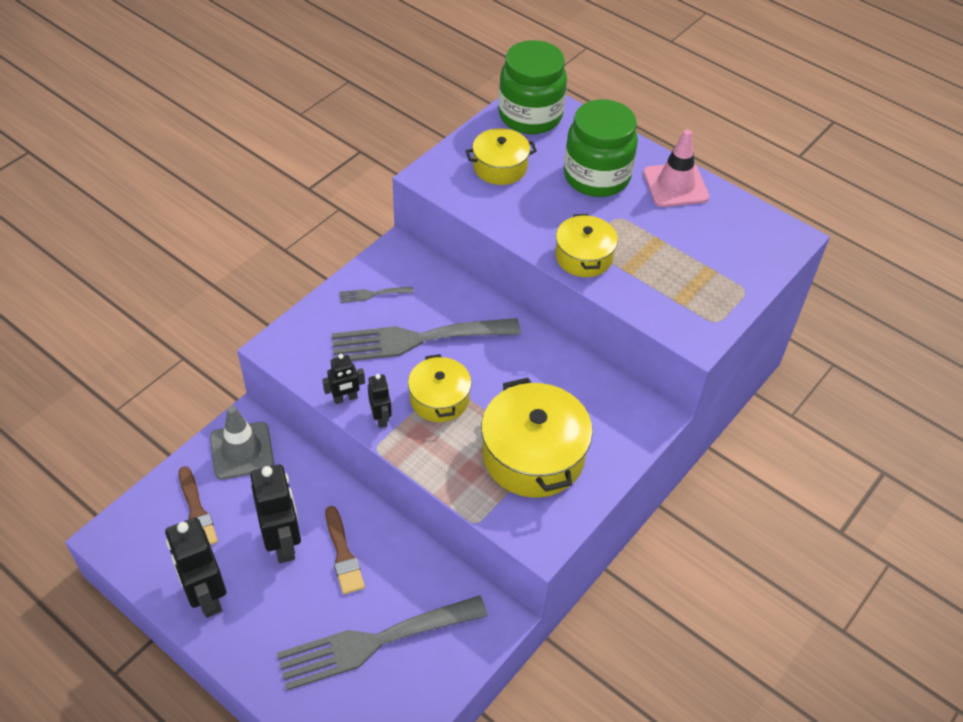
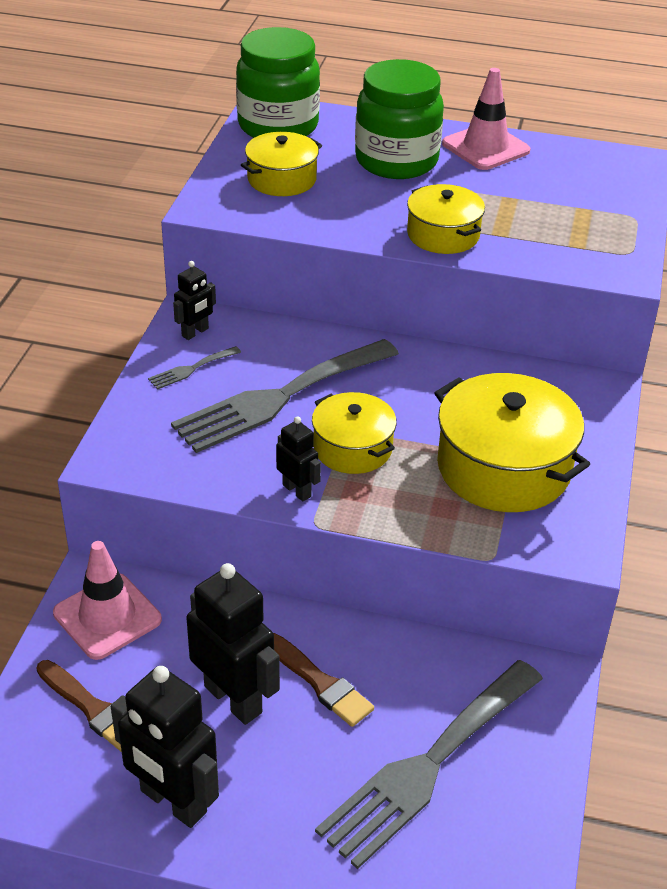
camera: 25 degrees left, 10 degrees down
(242, 451) = (107, 616): grey traffic cone -> pink traffic cone
(345, 398) = (237, 485): black robot -> black robot (195, 332)

